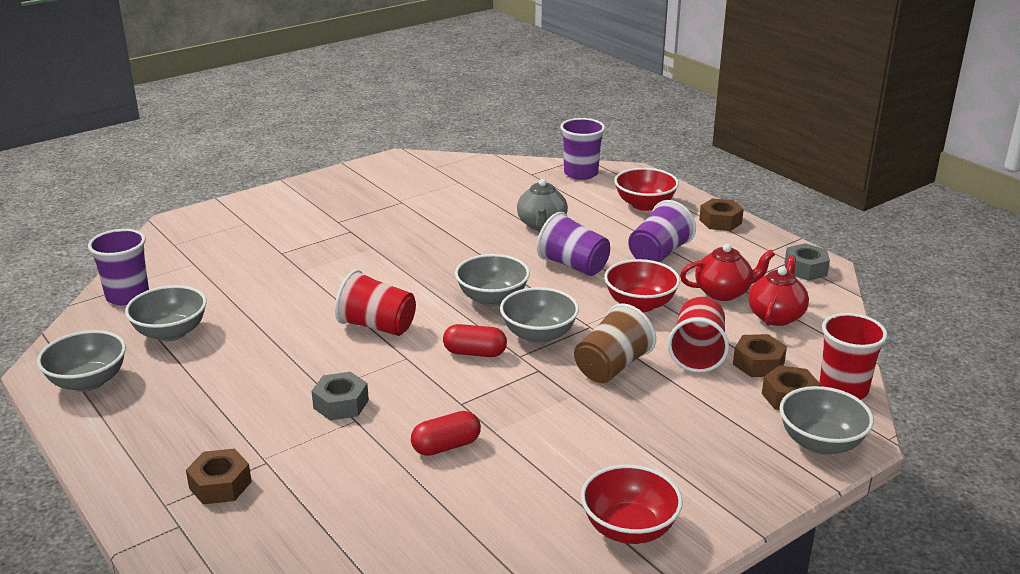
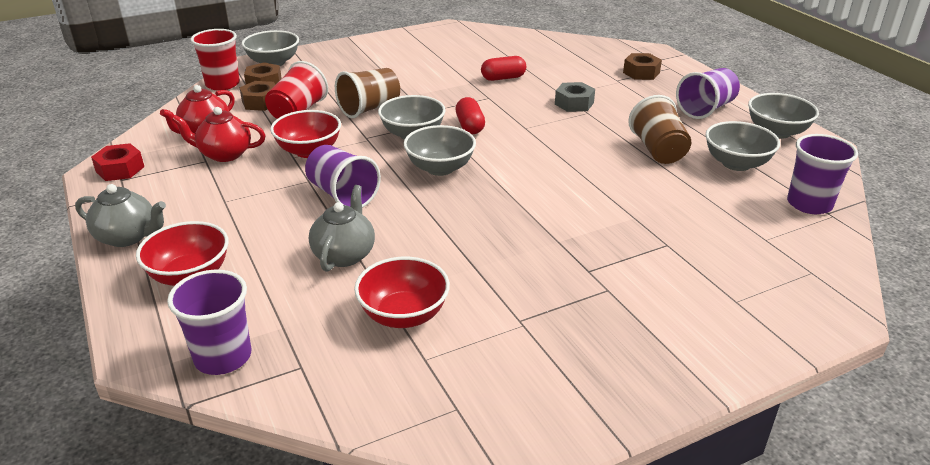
camera: 170 degrees left, 5 degrees up
(252, 341) = (658, 150): none -> brown cup
(377, 326) = (549, 153): red cup -> none
(475, 353) = (470, 126): red capsule -> red capsule turned 60 degrees clockwise
(629, 528) = (413, 42): red bowl -> red bowl (404, 315)
(658, 254) = (243, 200): purple cup -> purple cup (706, 109)
(720, 221) = (128, 237): brown nut -> grey teapot
(805, 269) = (120, 169): grey nut -> red nut

